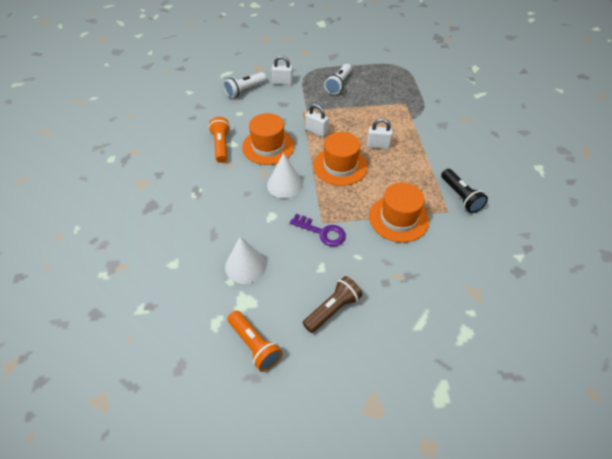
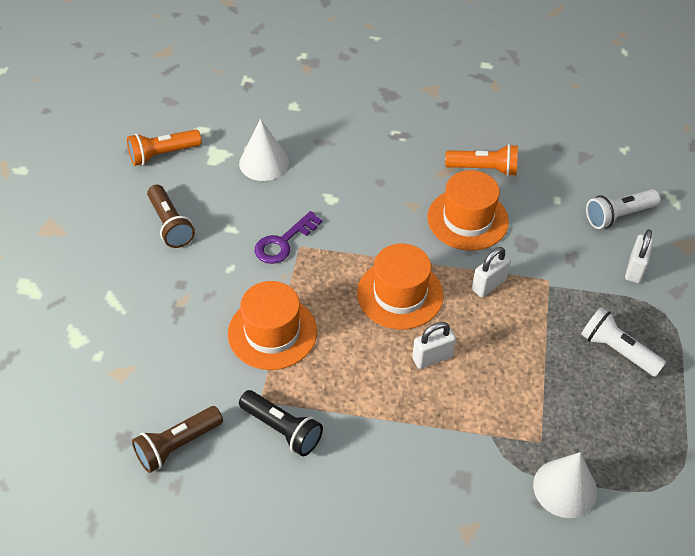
camera: 105 degrees right, 0 degrees up
(245, 90) = (618, 216): white flashlight -> white flashlight turned 90 degrees counterclockwise
(285, 185) = (382, 222): white cone -> white cone (565, 488)
(378, 145) = (432, 358): white padlock -> white padlock turned 45 degrees clockwise
(460, 197) = (282, 429): black flashlight -> black flashlight turned 135 degrees counterclockwise
(502, 242) = (177, 445): none -> brown flashlight

